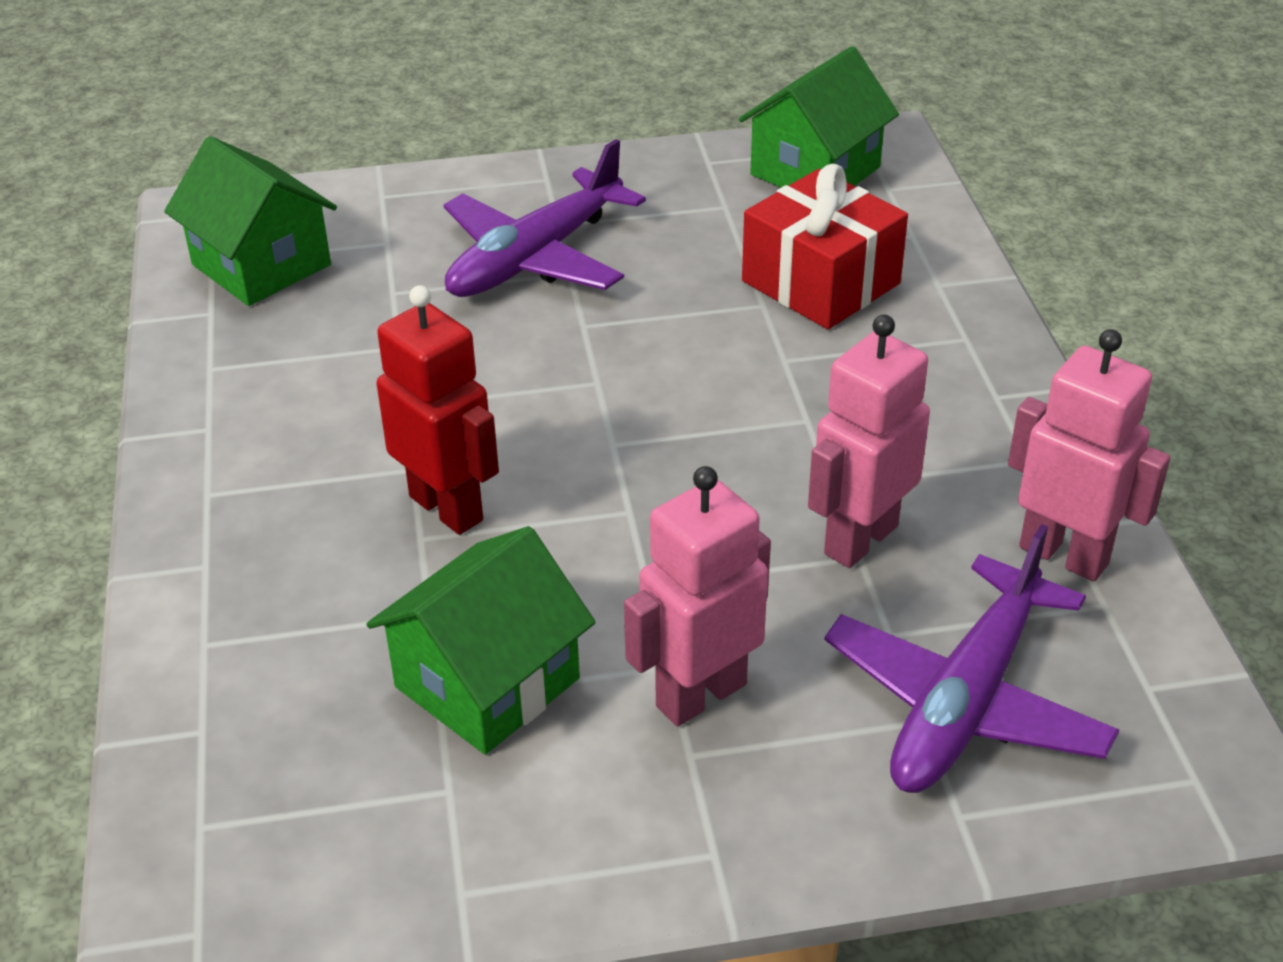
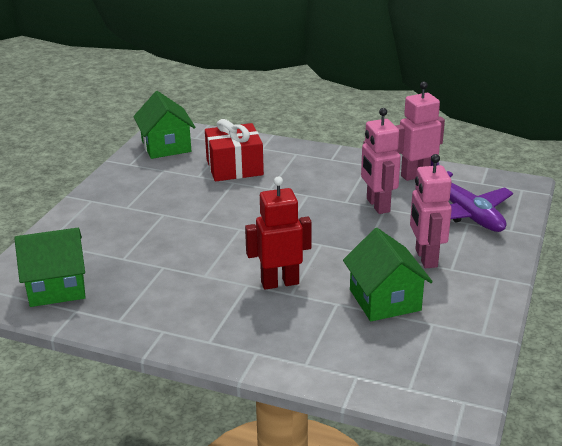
camera: 60 degrees left, 10 degrees down
(536, 257) = (143, 218): purple plane -> none

